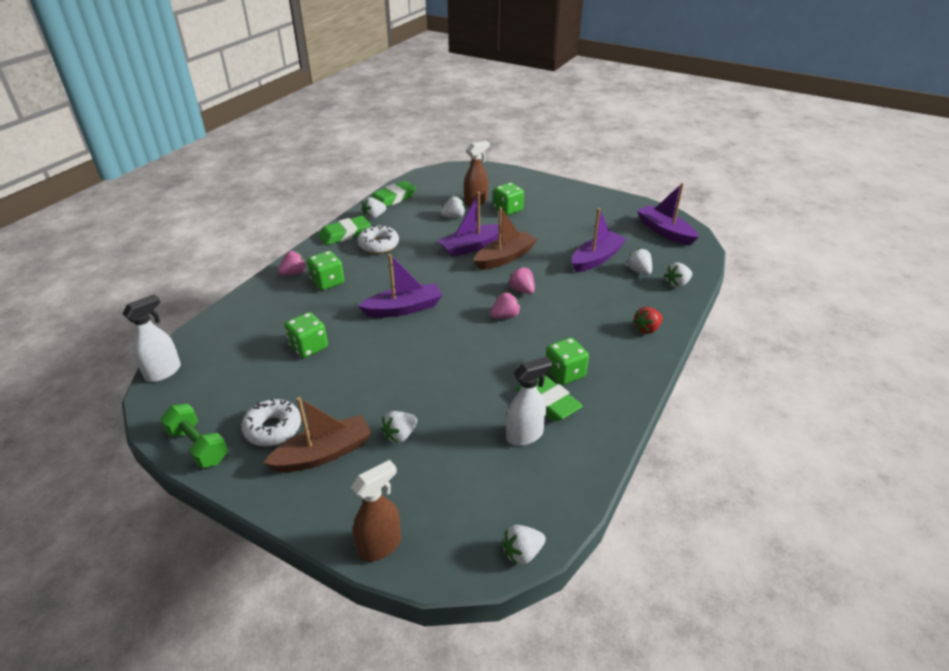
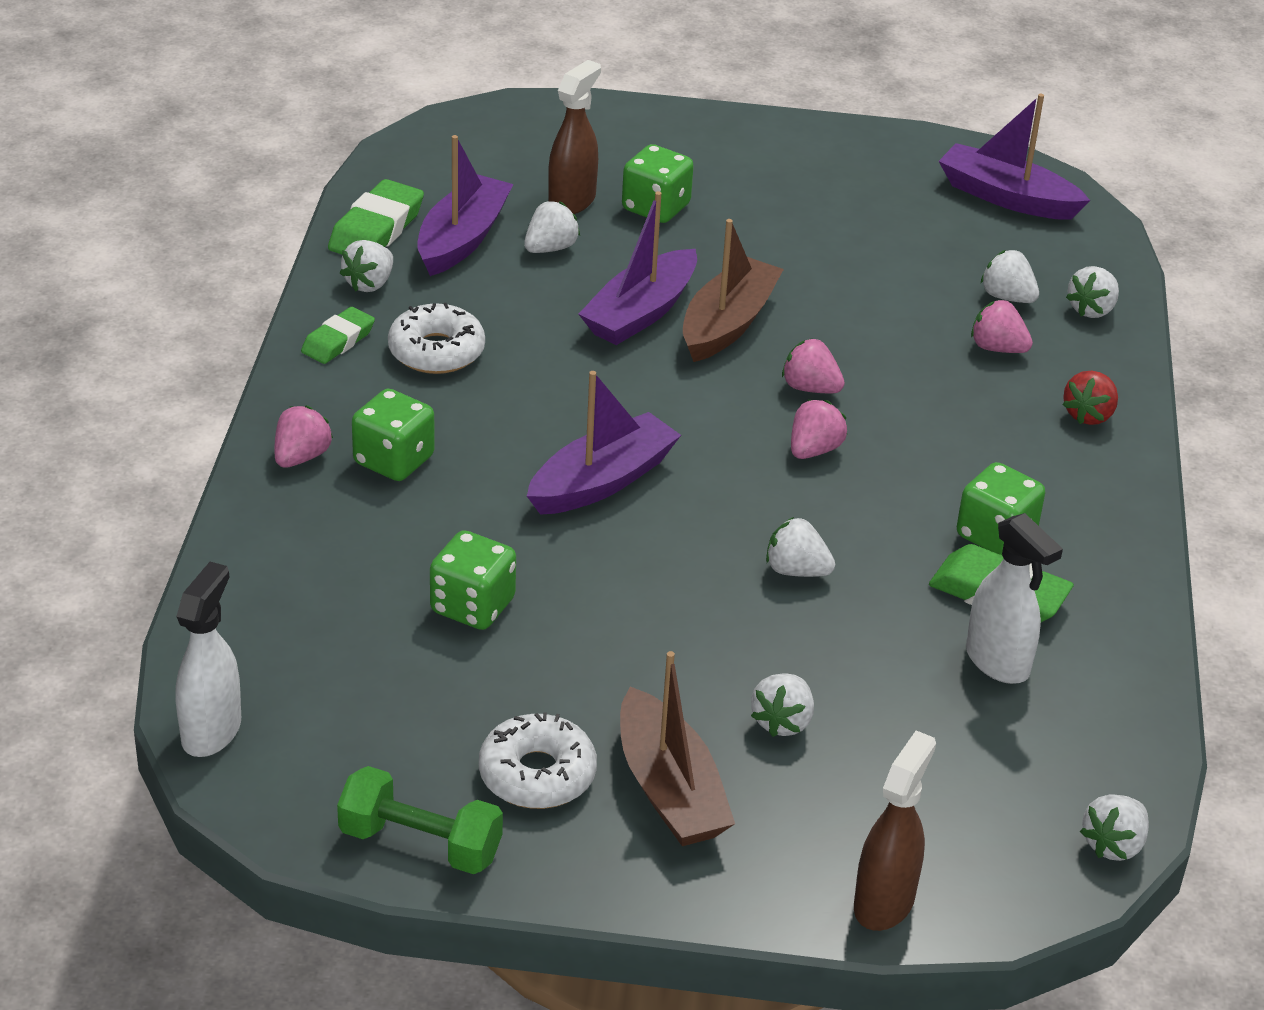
camera: 25 degrees left, 0 degrees up
(324, 453) = (669, 790): brown boat -> brown boat turned 120 degrees clockwise
(345, 234) = (338, 341): green eraser -> green eraser, size x0.64
(458, 366) = (796, 571): none -> white strawberry
(525, 435) = (998, 662): white spray bottle -> white spray bottle turned 105 degrees clockwise
(596, 258) = (911, 287): purple boat -> purple boat (462, 239)
(620, 291) = (997, 348): none -> pink strawberry

